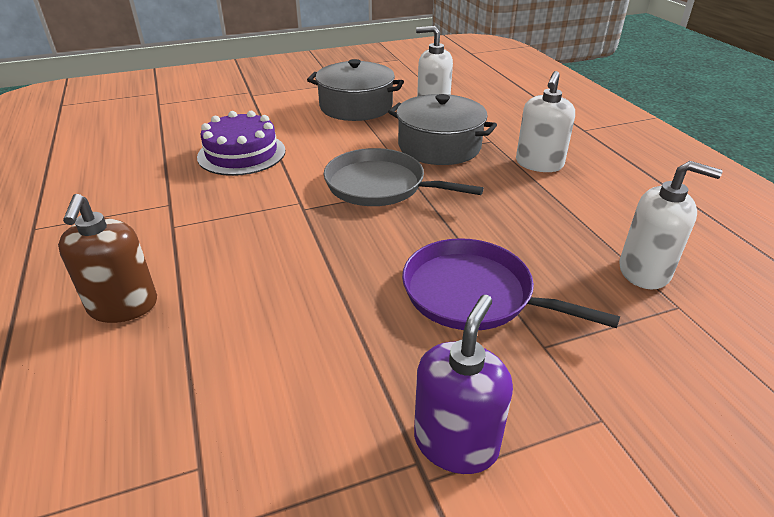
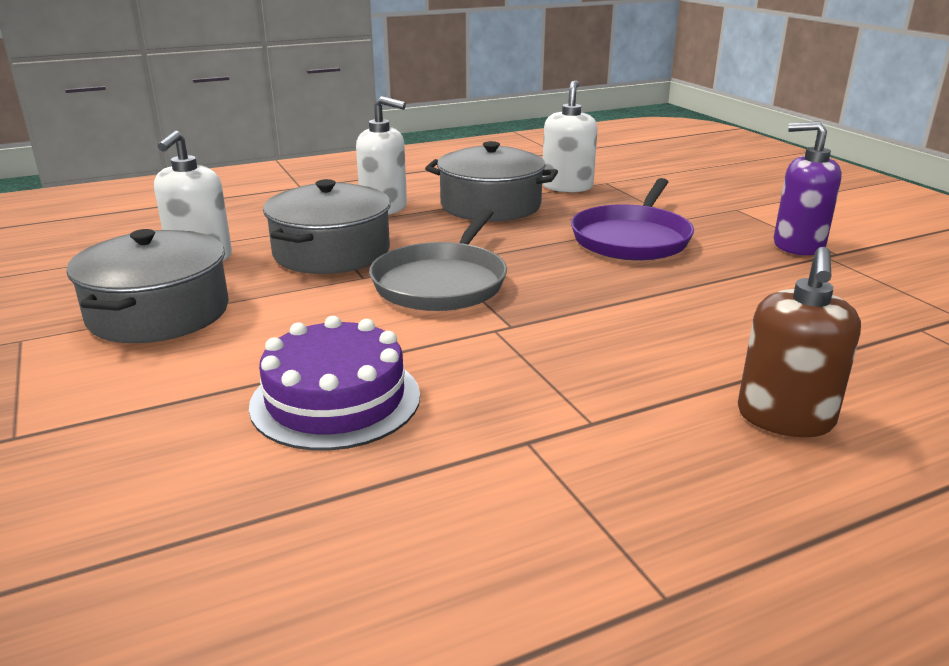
camera: 95 degrees left, 10 degrees down
(123, 306) = (785, 418): brown soap dispenser -> brown soap dispenser turned 120 degrees clockwise
(559, 215) = (490, 205): none -> grey pot

